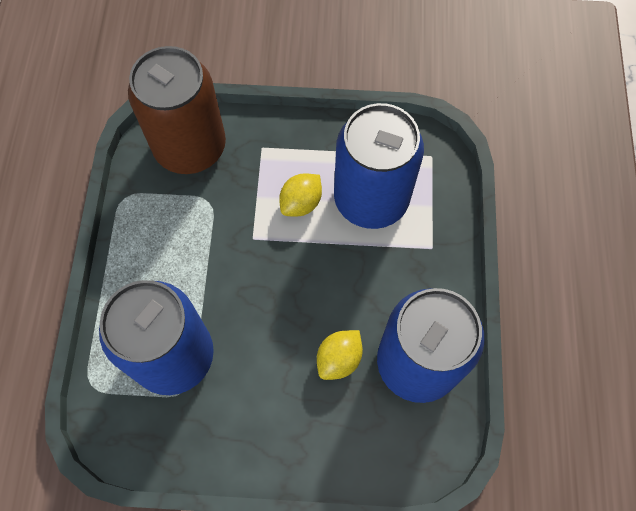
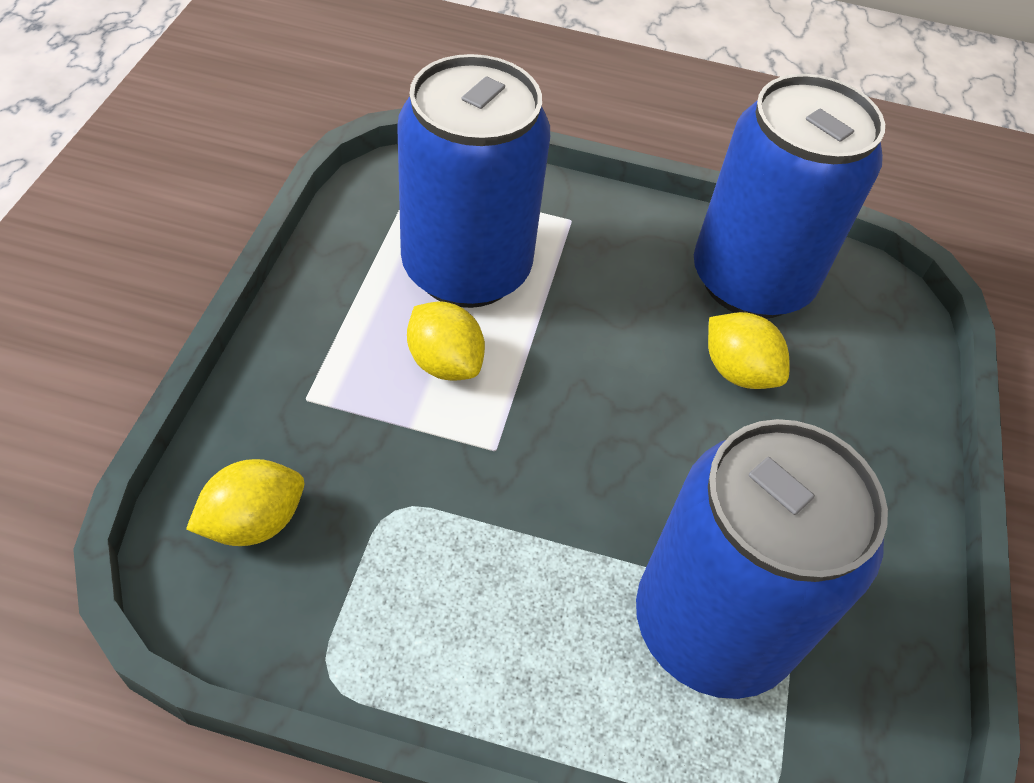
camera: 85 degrees left, 15 degrees down
(190, 147) = (254, 522): brown can -> yellow lemon

